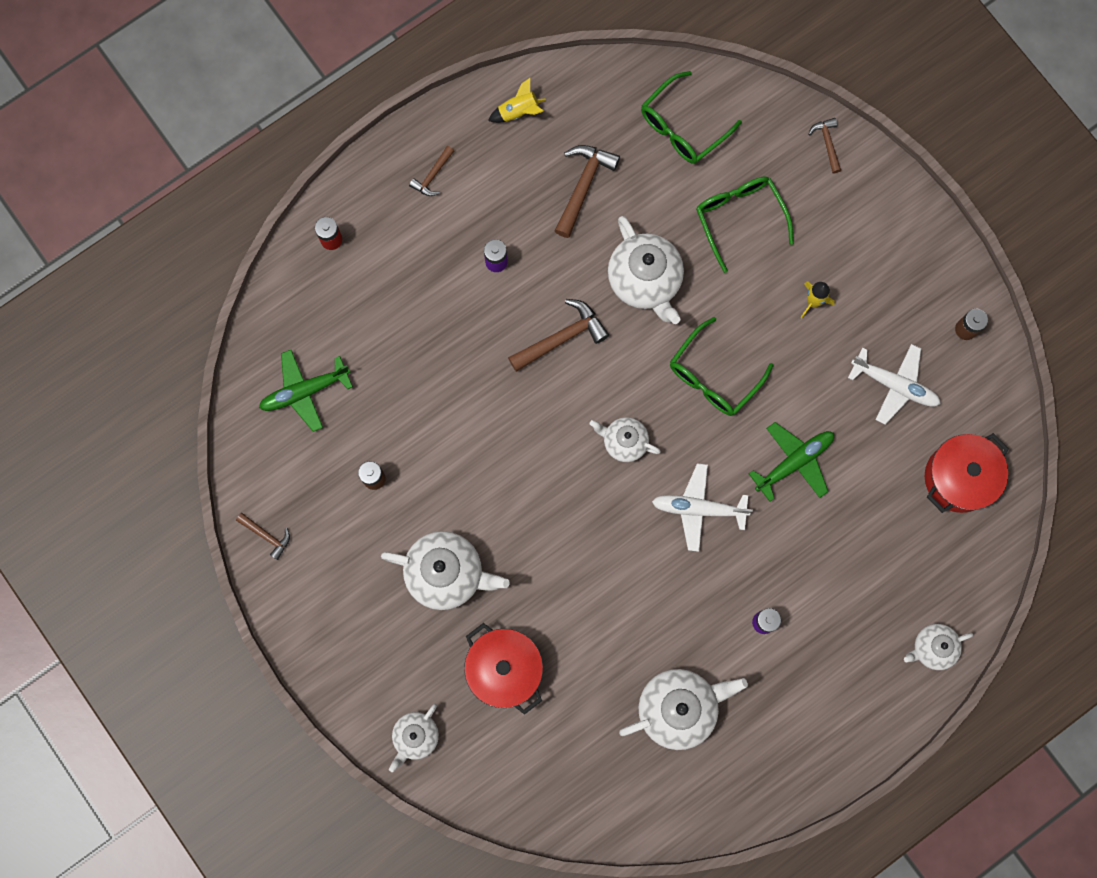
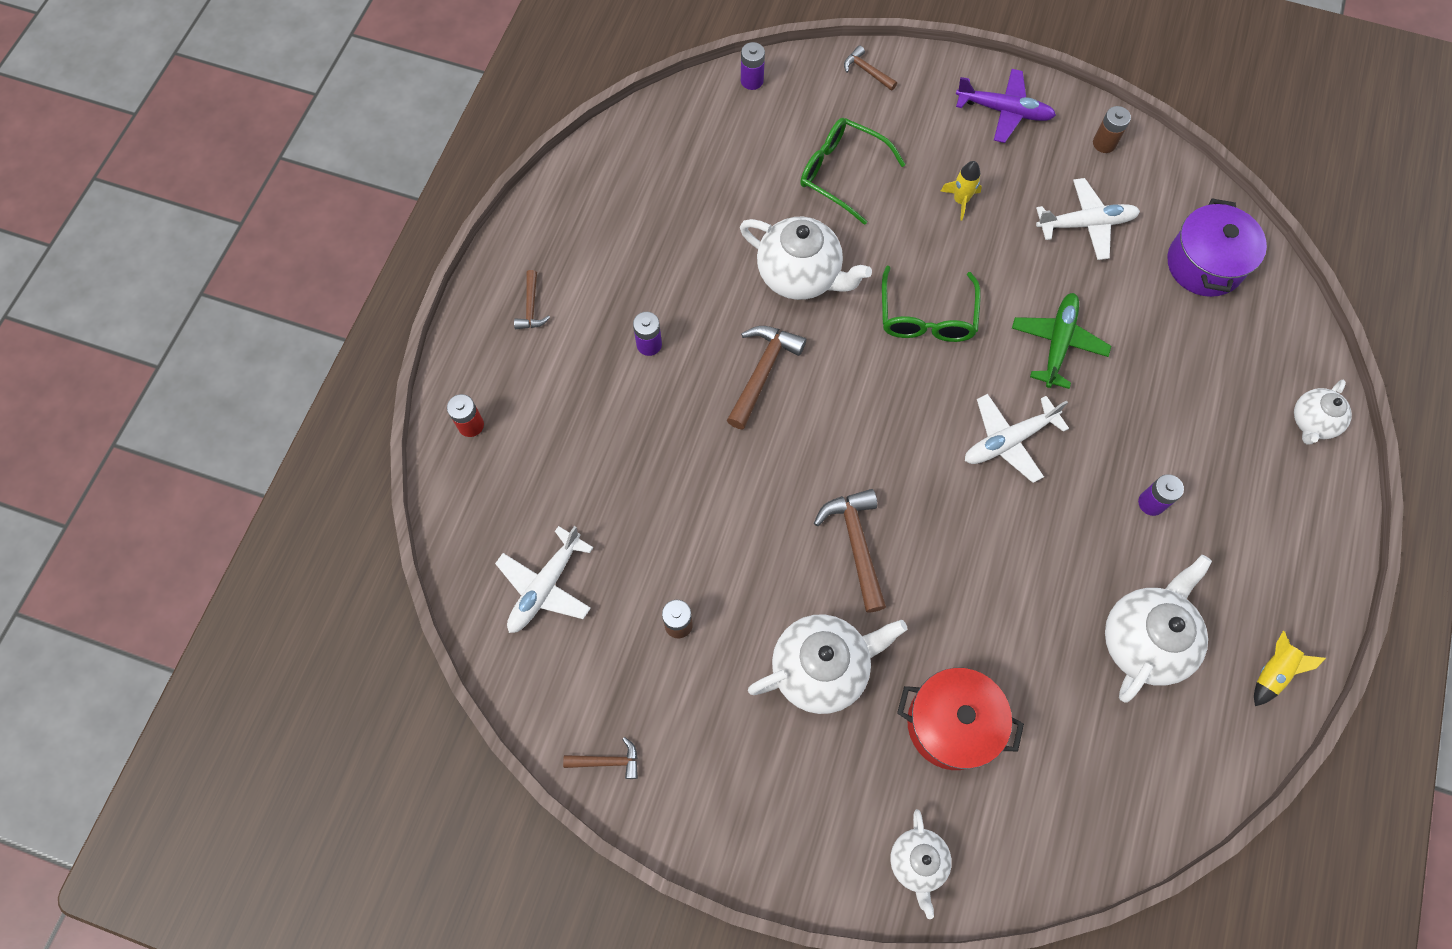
camera: 35 degrees left, 10 degrees down
(305, 391) = (546, 586): green plane -> white plane
(518, 112) = (573, 205): yellow rocket -> yellow rocket (1272, 672)
(583, 186) = (681, 230): brown hammer -> brown hammer (856, 544)
(624, 442) = (893, 427): white teapot -> none
(682, 127) = (732, 131): green glasses -> none
(730, 92) = (752, 81): none -> purple battery
(908, 249) = (1003, 111): none -> purple plane
(959, 478) = (1204, 264): red pot -> purple pot

